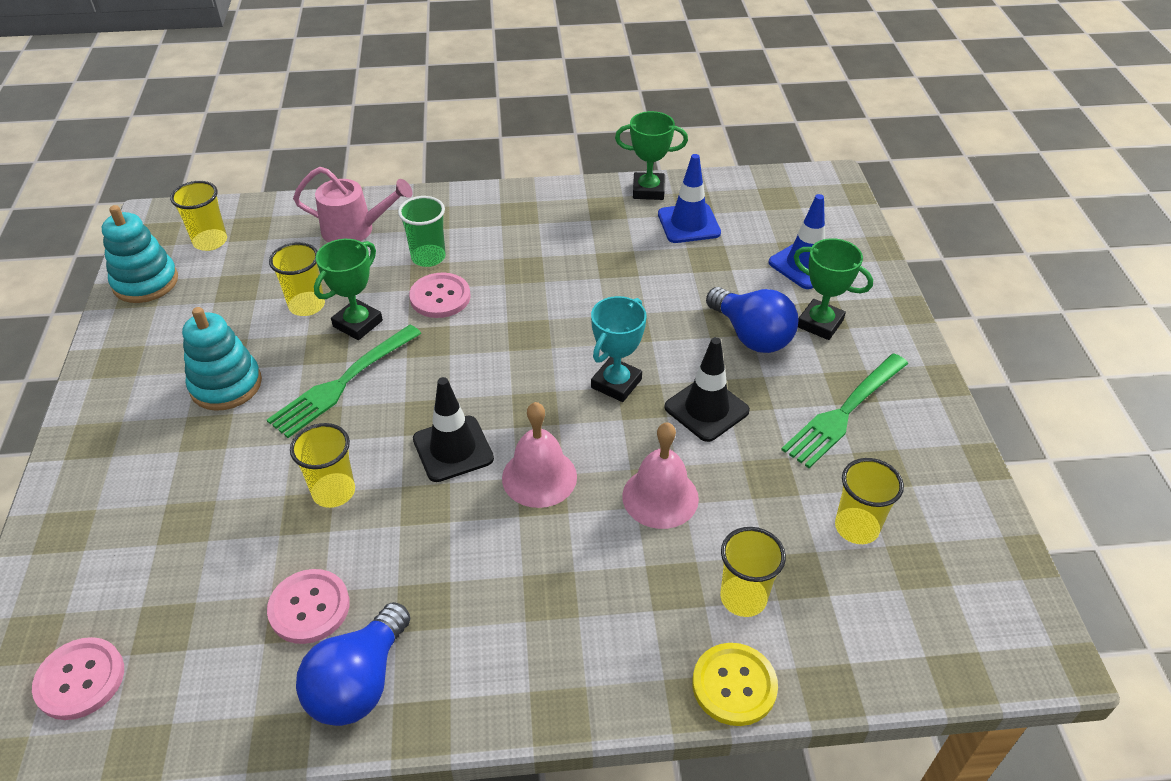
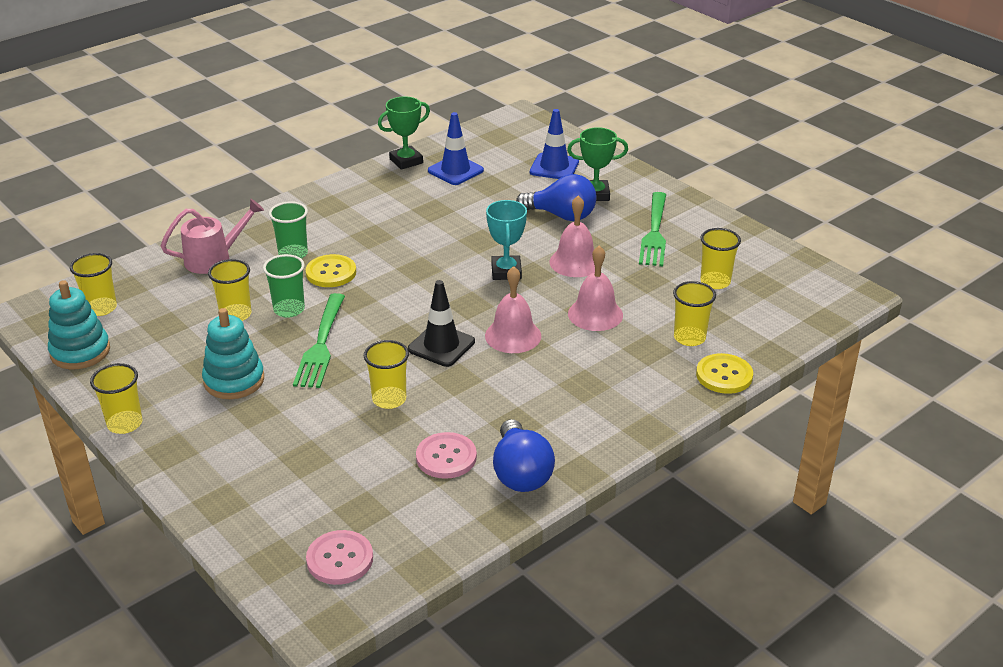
camera: 35 degrees left, 10 degrees down
(92, 385) = (125, 424): none -> yellow cup
(358, 324) = (289, 309): green trophy -> green cup
(440, 297) = (331, 273): pink button -> yellow button
(706, 409) = (575, 262): black traffic cone -> pink bell

